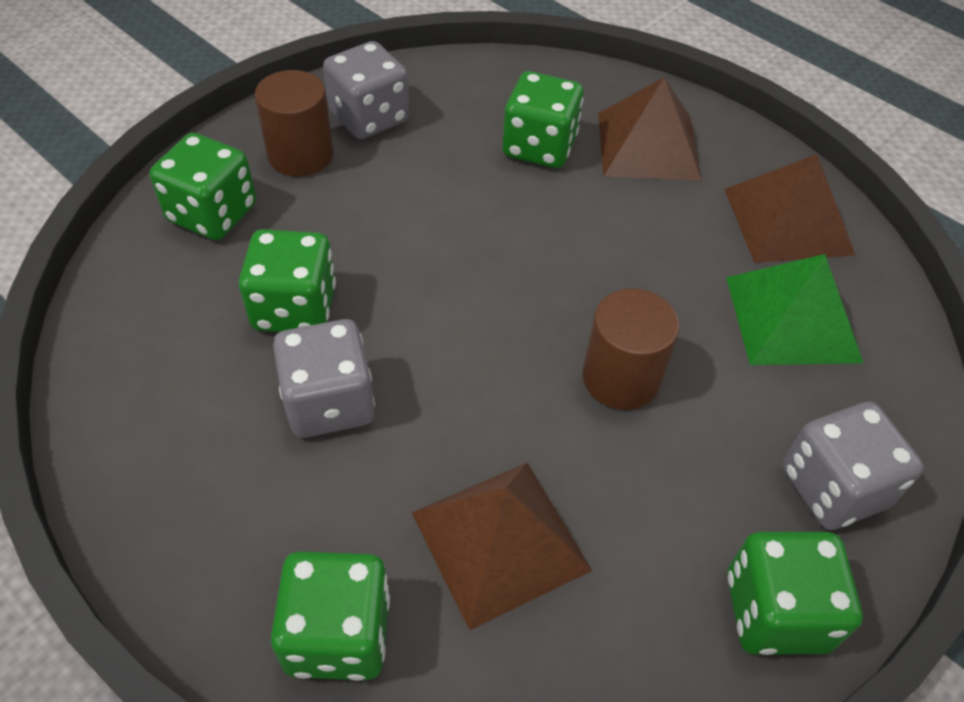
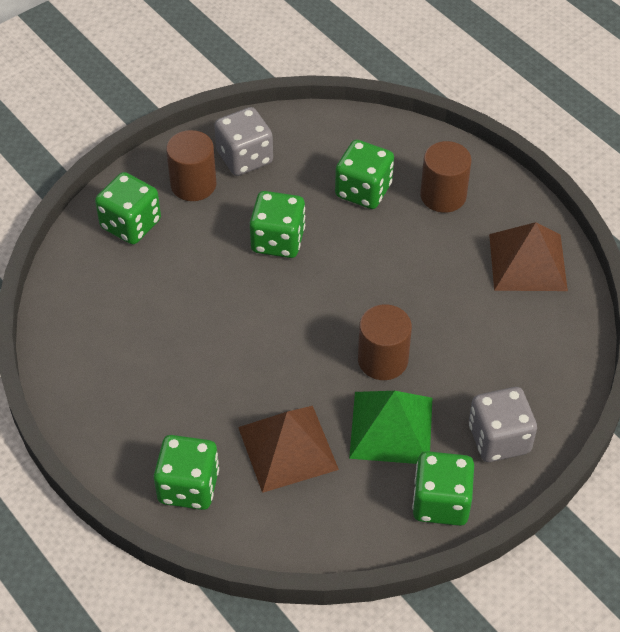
camera: 10 degrees right, 0 degrees up
(295, 308) = (180, 295): green dice -> green dice (278, 240)
(329, 402) = (196, 358): grey dice -> none
(648, 145) = (443, 195): brown pyramid -> brown cylinder
(792, 318) = (508, 331): green pyramid -> green pyramid (391, 427)

